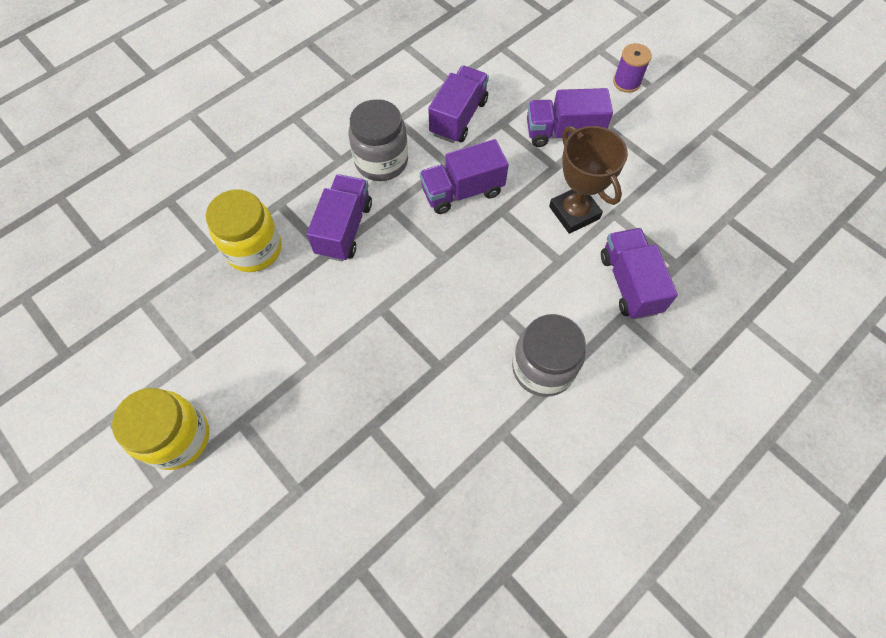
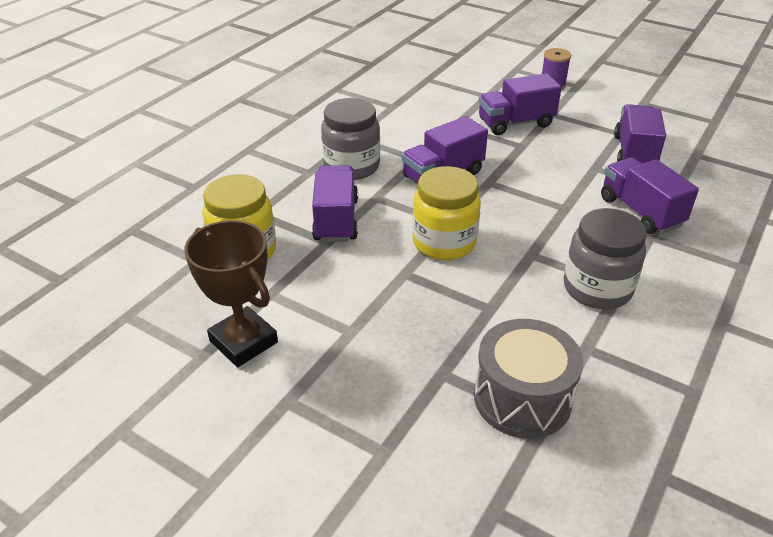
camera: 15 degrees left, 25 degrees down
(178, 437) = (214, 432): yellow jar -> yellow jar (444, 242)
(425, 469) = (522, 398): none -> grey drum
(458, 117) = (412, 127): purple truck -> purple truck (634, 153)
(574, 212) = (558, 172): brown trophy -> brown trophy (243, 342)

